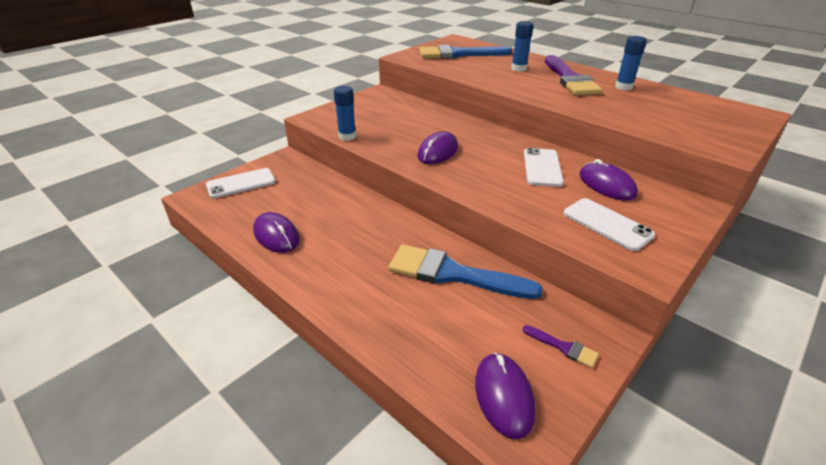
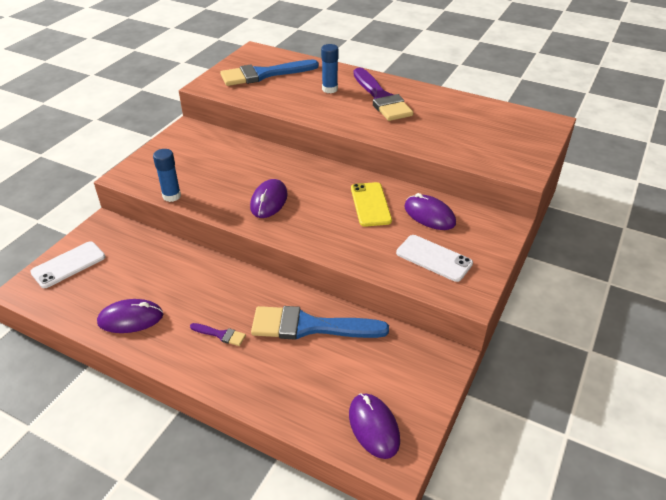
camera: 15 degrees left, 5 degrees up
(276, 235) = (130, 318): purple mouse -> purple mouse turned 45 degrees counterclockwise
(542, 167) = (370, 204): white phone -> yellow phone
(563, 347) = (413, 375): purple brush -> purple brush (220, 334)
(623, 87) = (432, 103): blue glue stick -> none

